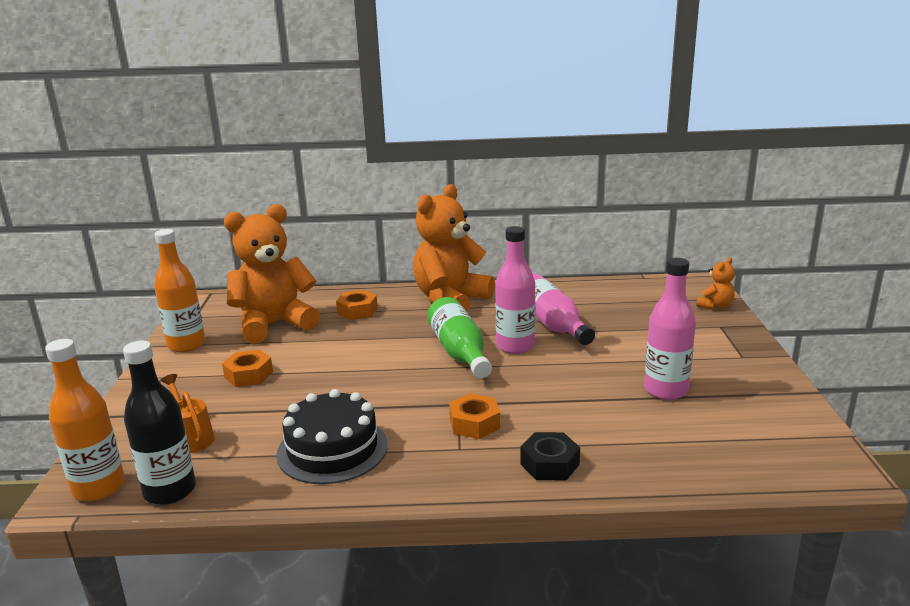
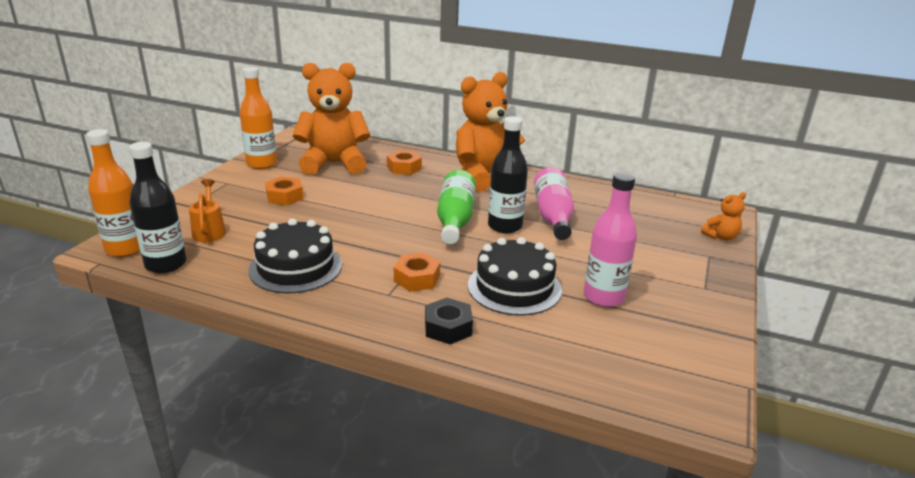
camera: 20 degrees right, 5 degrees up
(515, 346) = (505, 226): pink bottle -> black bottle
(577, 404) = (514, 287): none -> black cake

